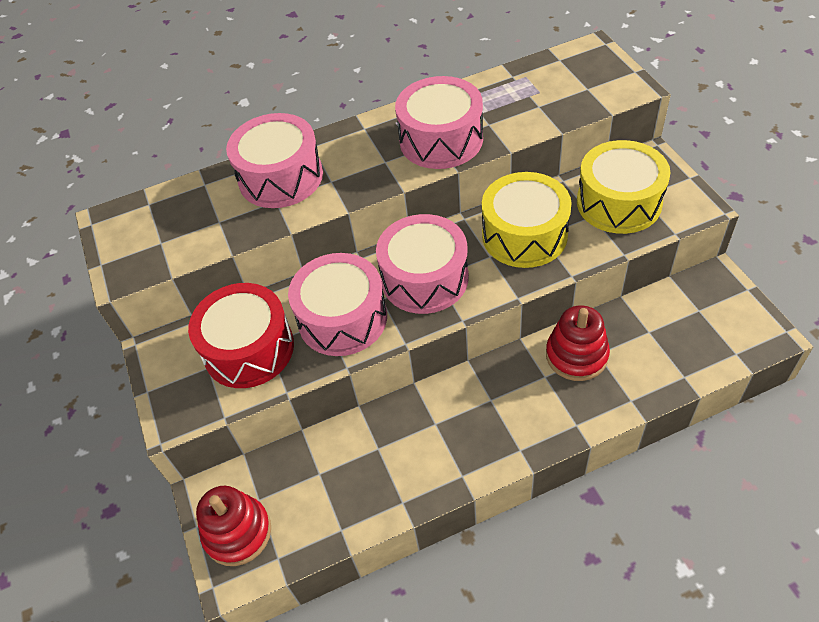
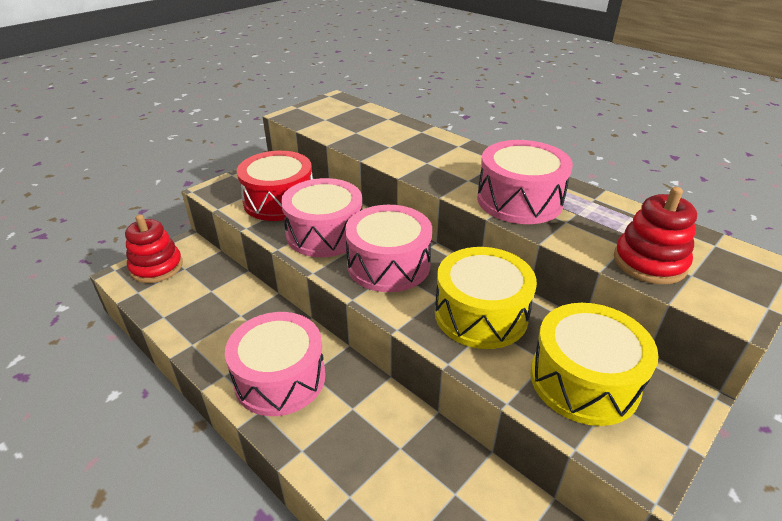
camera: 60 degrees right, 15 degrees down
(281, 177) = (415, 142): pink drum -> pink drum (280, 378)
(576, 355) = (389, 428): red stacking toy -> red stacking toy (649, 262)

